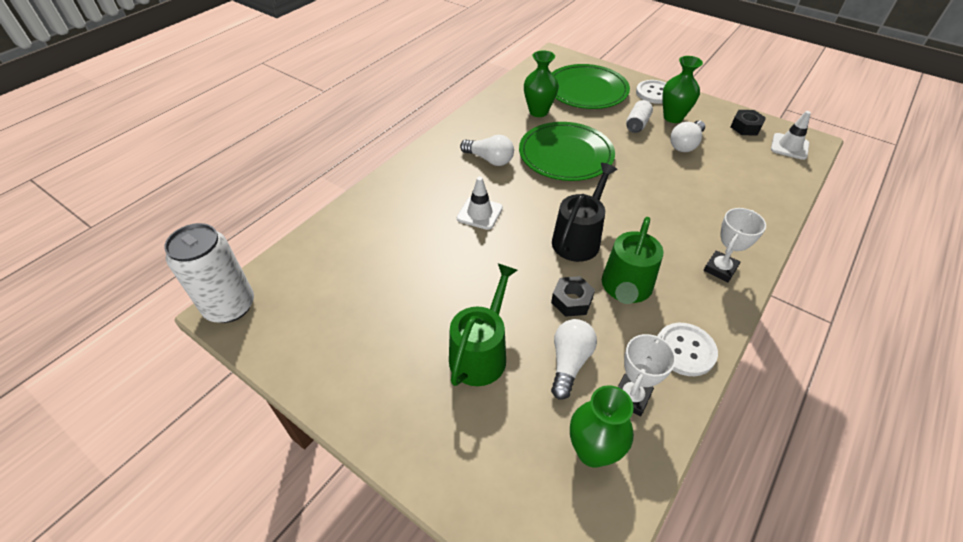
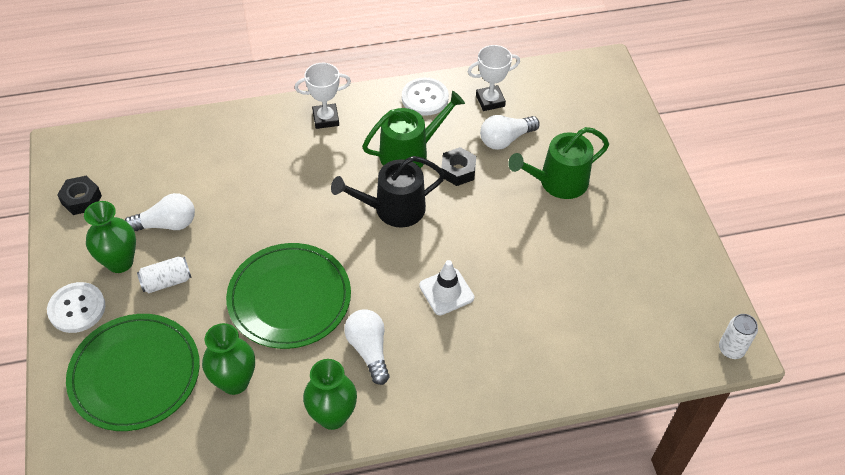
camera: 140 degrees left, 5 degrees up
(230, 306) = (731, 349): white can -> white can, size x0.51
(592, 451) = (543, 95): green vase -> green vase (332, 416)
(789, 146) = (89, 155): white traffic cone -> none

